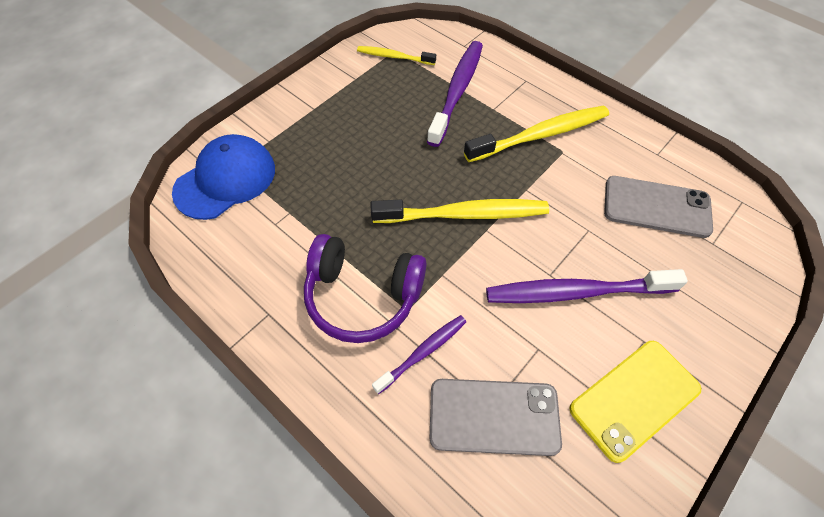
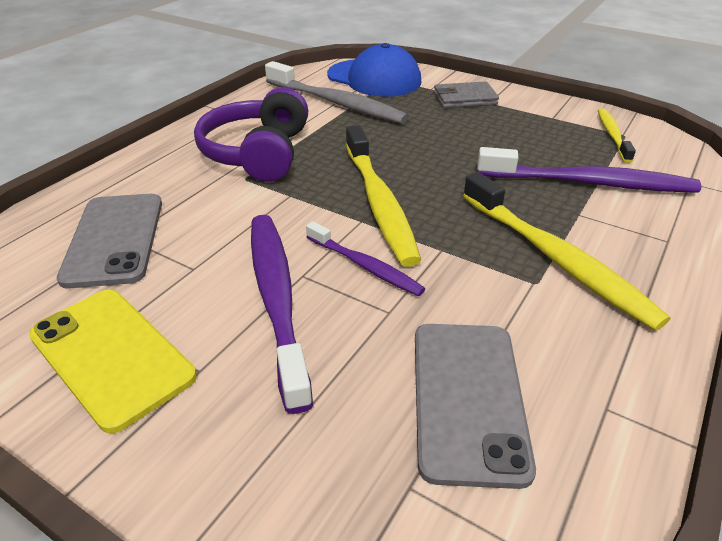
camera: 80 degrees right, 20 degrees down
(273, 220) = (336, 103): none -> grey toothbrush
(301, 122) = (464, 99): none -> grey wallet
(423, 352) = (194, 191): purple toothbrush -> purple toothbrush (365, 266)

